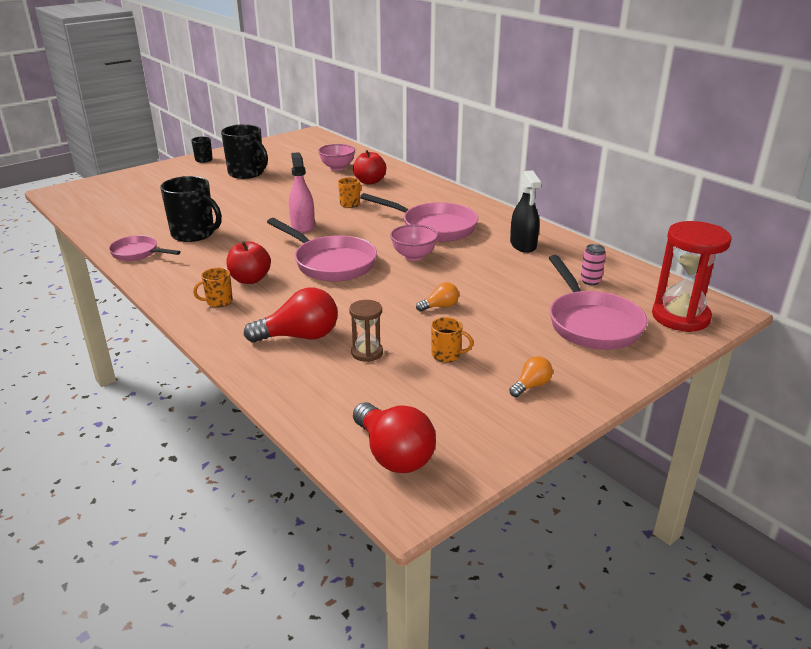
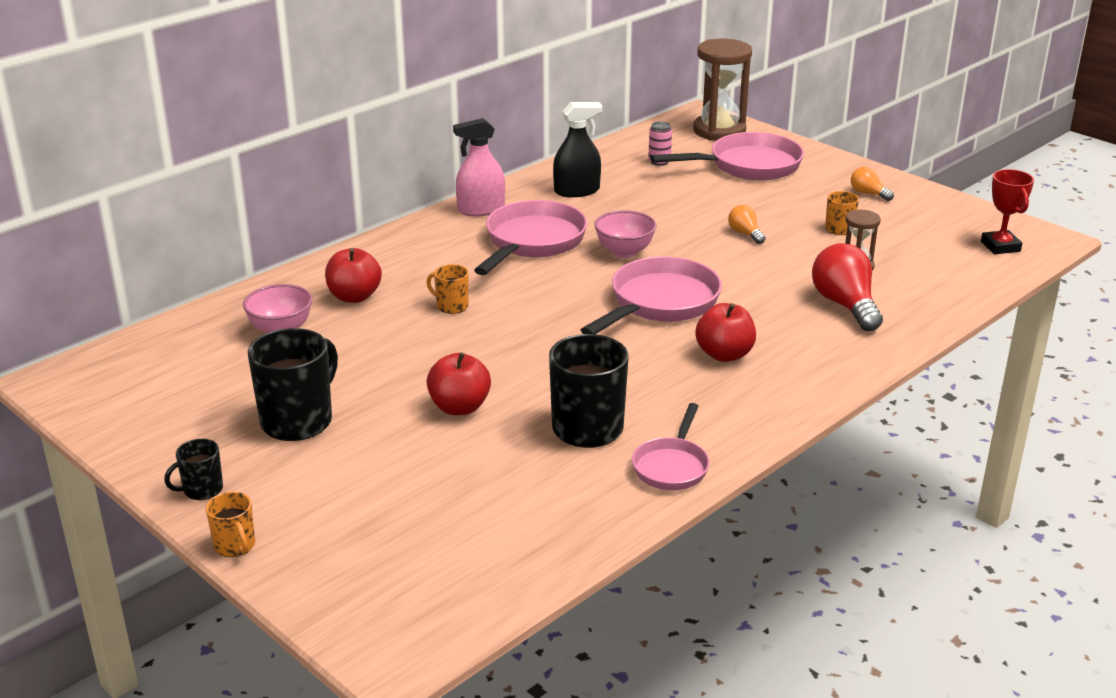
camera: 95 degrees left, 0 degrees up
(218, 302) = (792, 368): orange mug -> orange mug (235, 546)
(236, 204) = (459, 407): none -> red apple
(302, 226) = (541, 336): pink spray bottle -> pink spray bottle (481, 209)
(393, 454) = (1000, 246): red light bulb -> red trophy
(680, 317) = (719, 131): red hourglass -> brown hourglass

